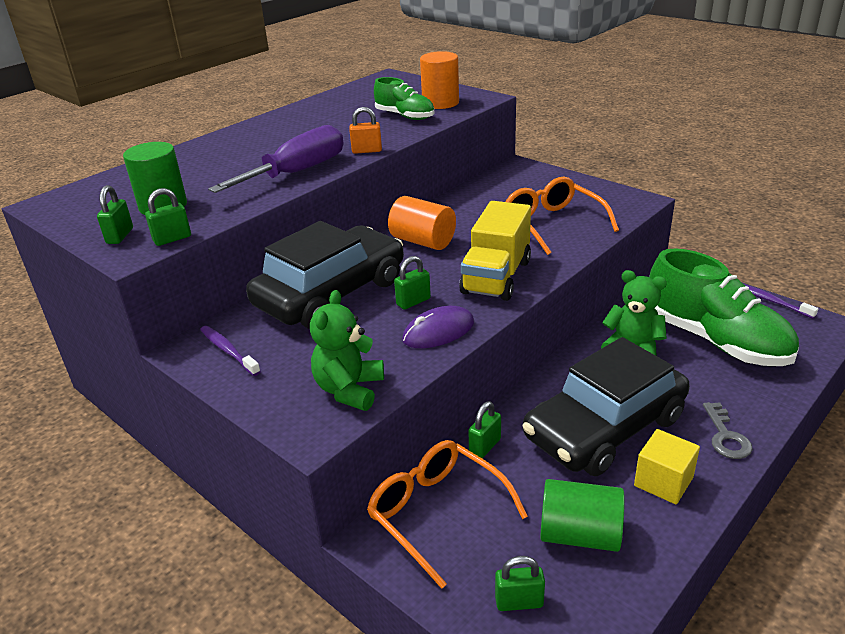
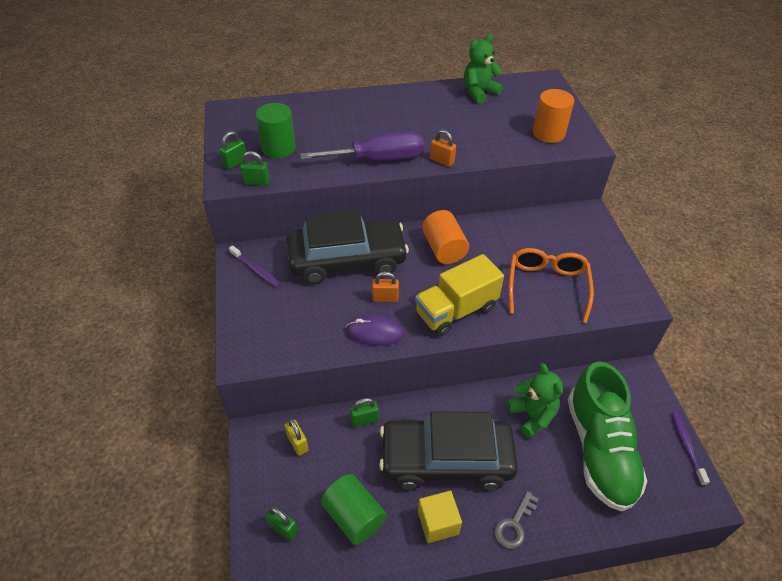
camera: 35 degrees right, 15 degrees up
(228, 351) = (256, 270): purple toothbrush -> purple toothbrush turned 135 degrees clockwise
(349, 390) = (286, 342): green teddy bear -> green teddy bear (479, 92)
(405, 116) = (506, 136): green shoe -> none
(413, 302) = (385, 298): green padlock -> orange padlock
(437, 513) = (297, 443): orange glasses -> yellow padlock

